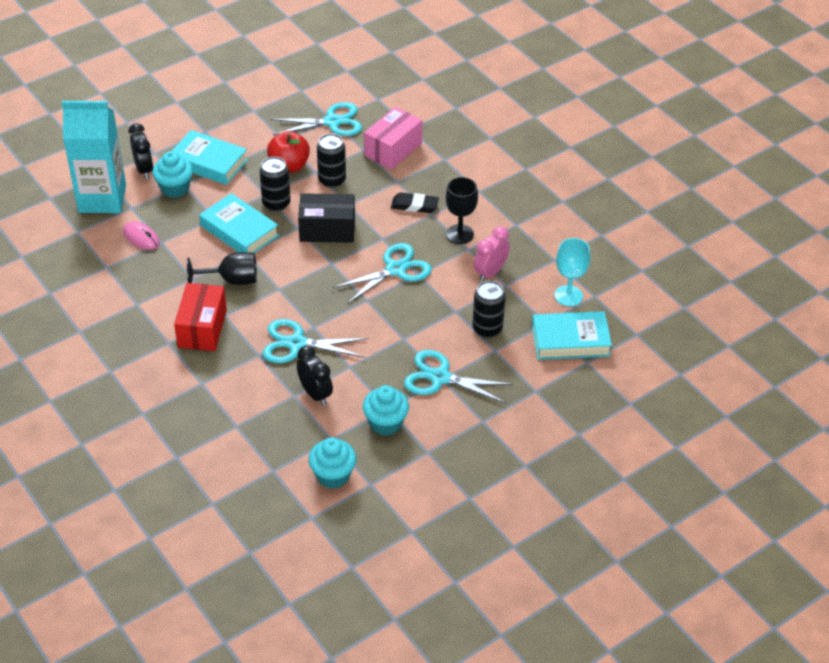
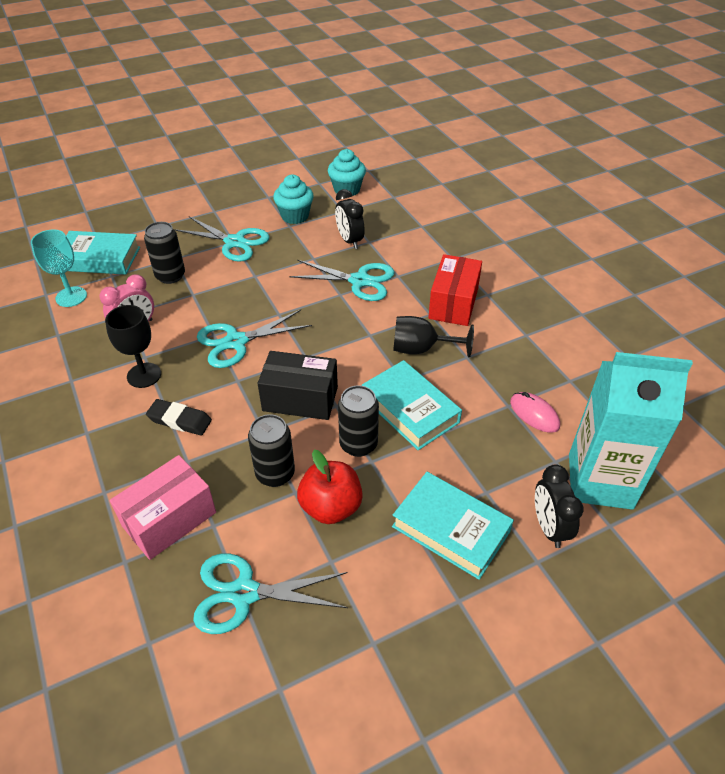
camera: 170 degrees left, 0 degrees up
(175, 188) = (498, 486): turquoise cupcake -> none

